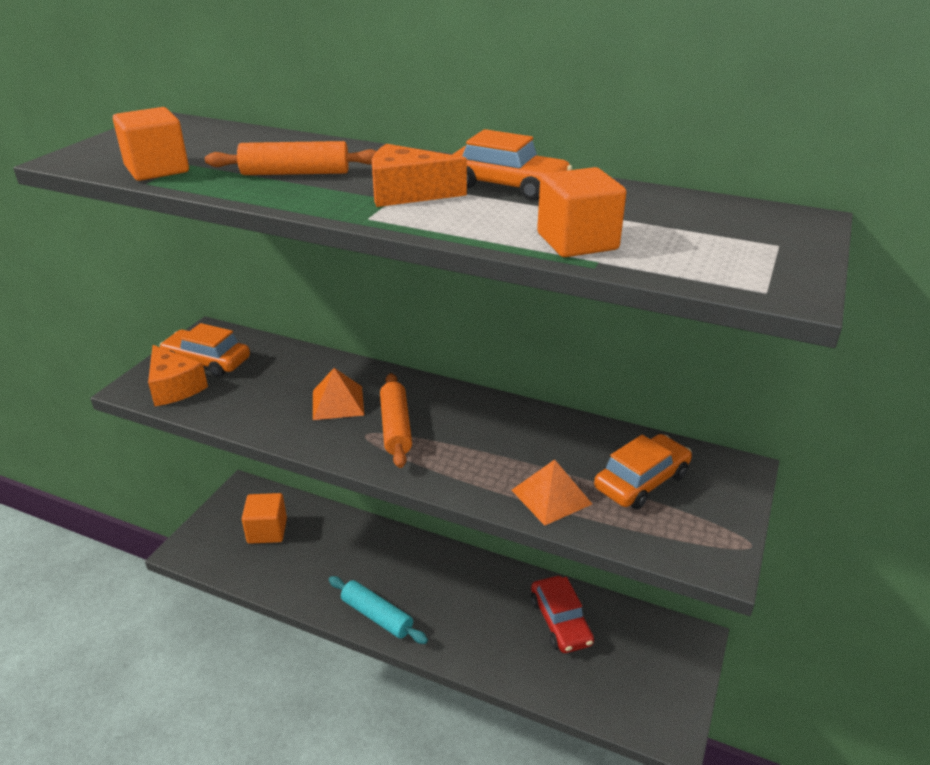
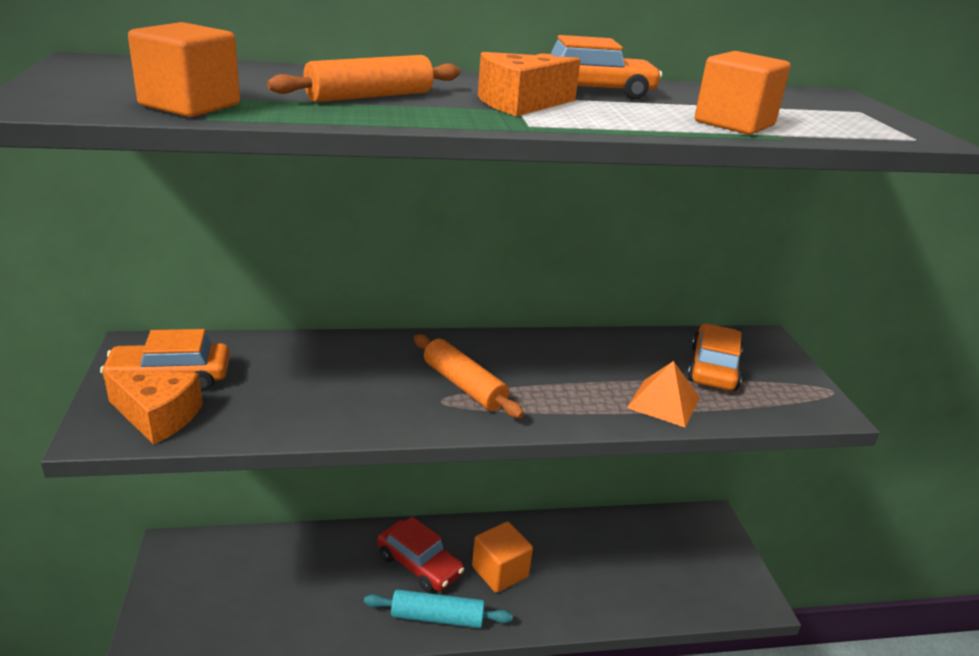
camera: 35 degrees left, 5 degrees down
(267, 531) = (241, 582): orange cube -> orange cube (500, 572)
(338, 402) = (378, 379): orange pyramid -> none
(560, 621) = (604, 548): red car -> red car (419, 564)

